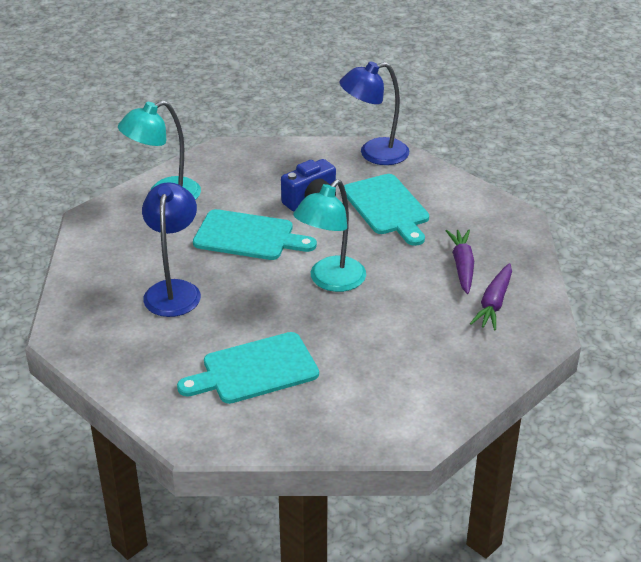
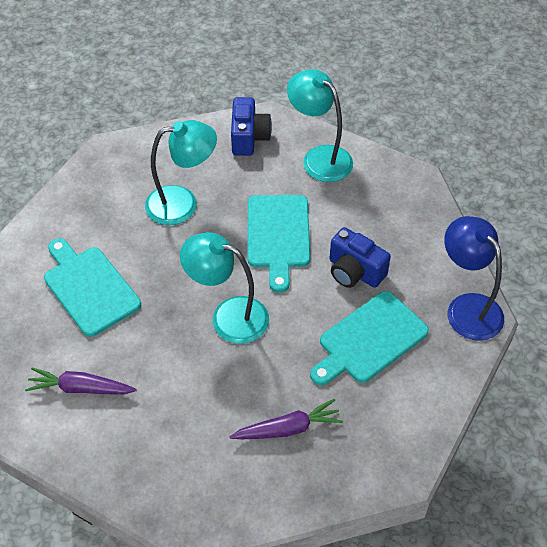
camera: 75 degrees right, 15 degrees up
(109, 233) = (249, 138): none -> blue camera
(174, 290) = (182, 203): blue lamp -> turquoise lamp
(493, 303) = (232, 469): purple carrot -> purple carrot (81, 388)

